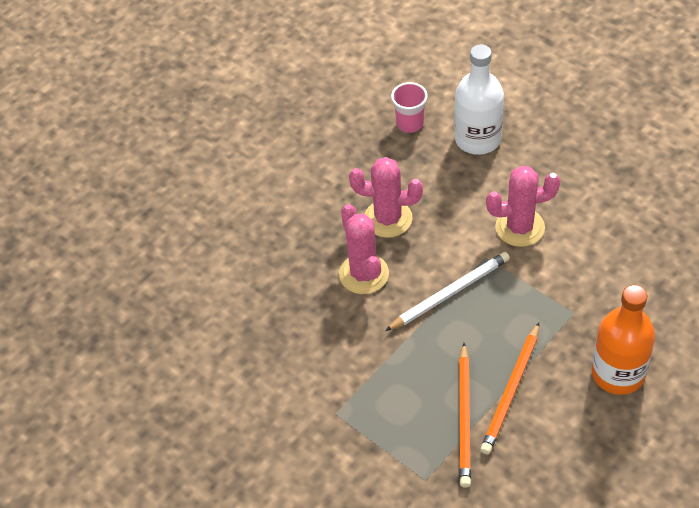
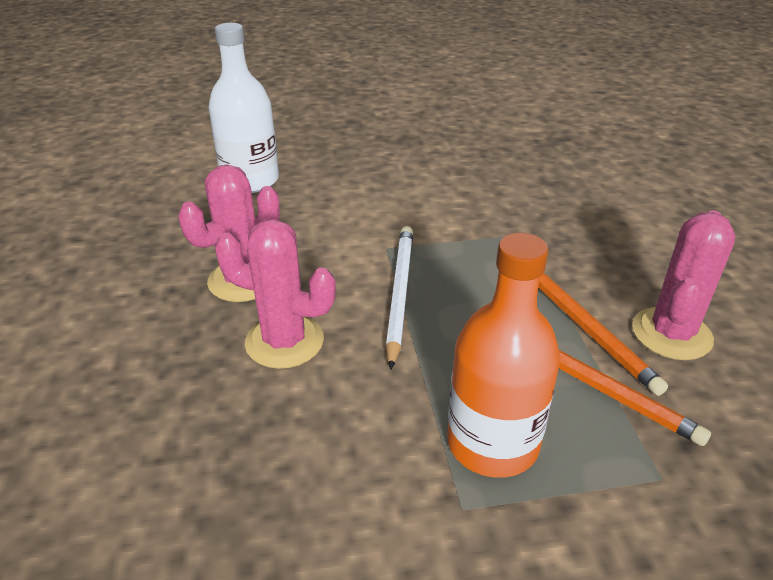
camera: 55 degrees left, 15 degrees down
(410, 123) = (164, 204): pink cup -> none
(520, 227) = (382, 211): pink cactus -> pink cactus (671, 334)
(618, 373) = (624, 247): orange bottle -> orange bottle (492, 443)

